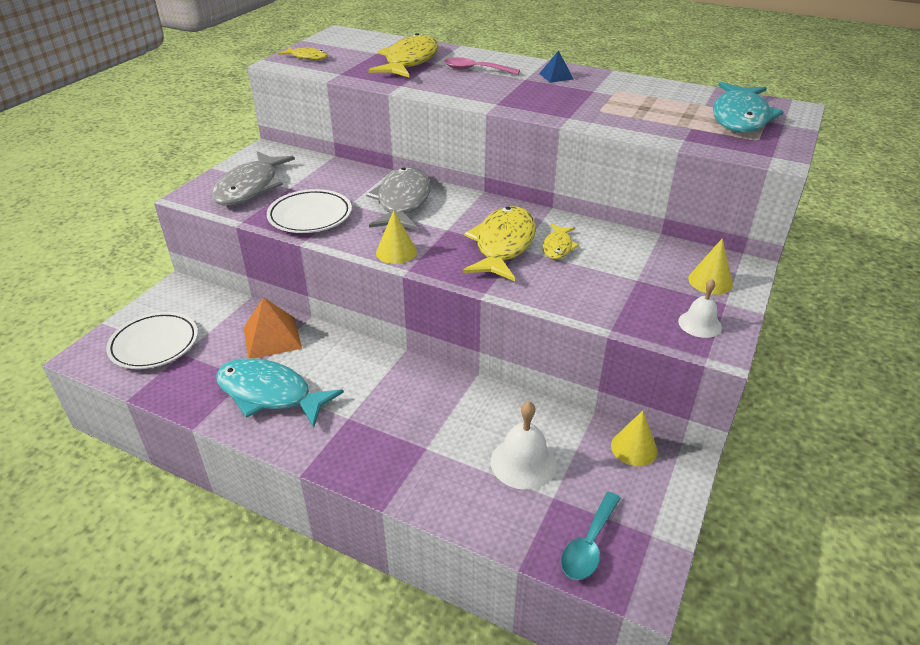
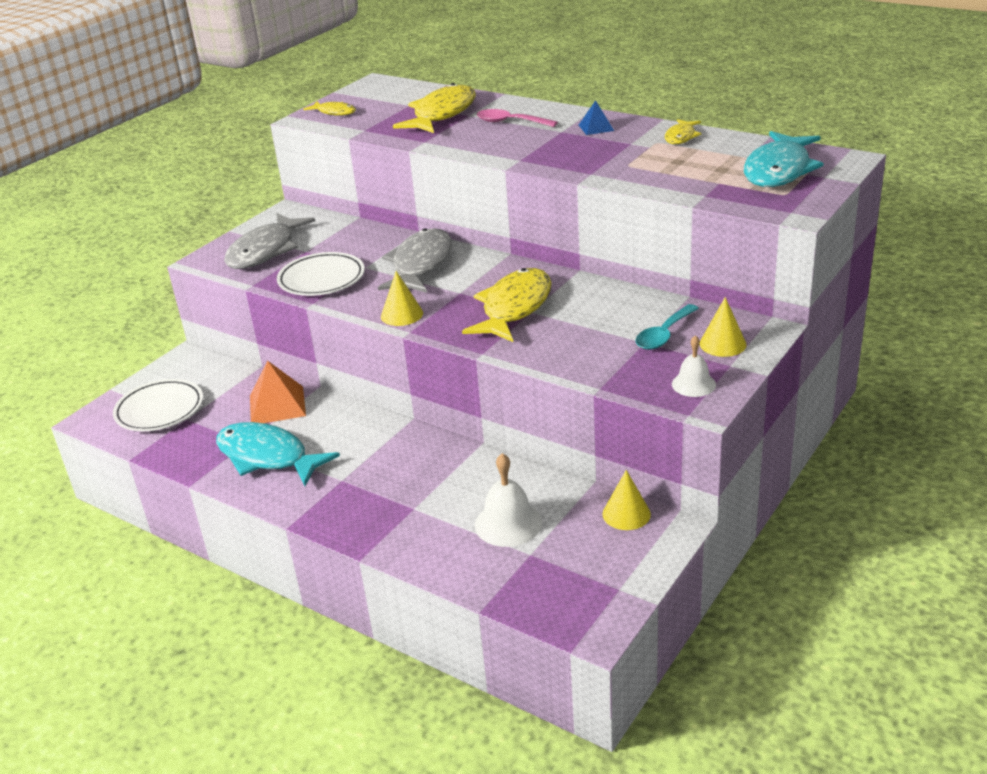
camera: 10 degrees right, 5 degrees down
(558, 247) = (572, 310): yellow fish -> yellow fish (681, 137)
(589, 544) = (554, 594): turquoise spoon -> turquoise spoon (664, 335)

